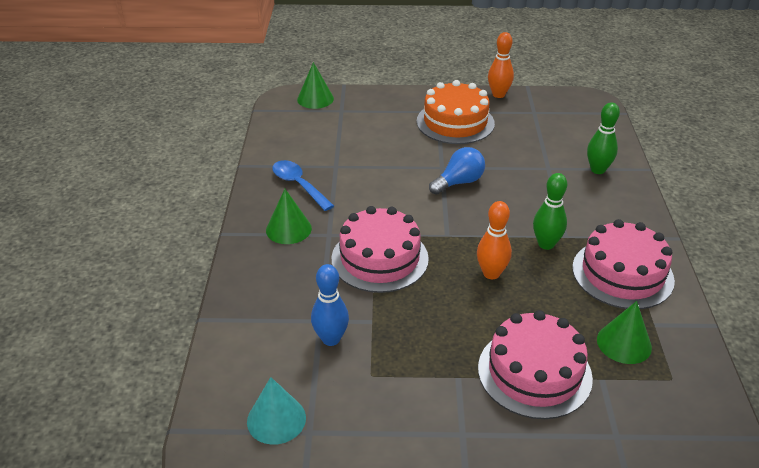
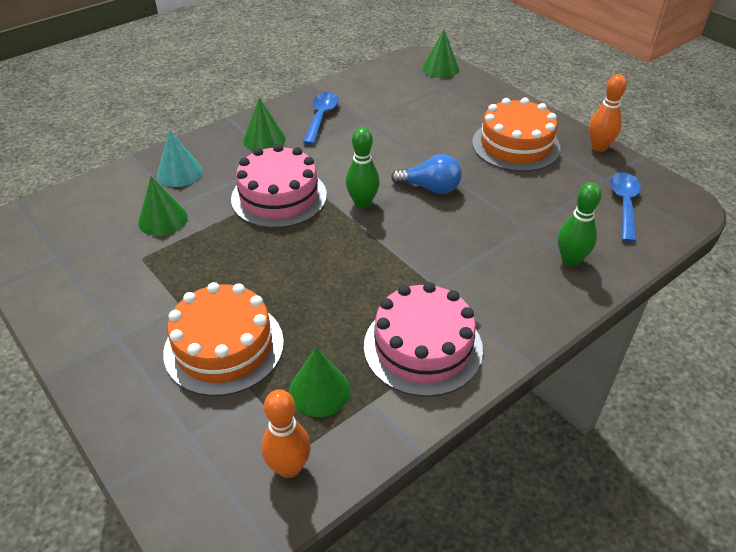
camera: 50 degrees right, 5 degrees up
(276, 419) = (60, 237): turquoise cone -> turquoise cone (179, 173)
(331, 339) = (163, 219): blue bowling pin -> green cone
(491, 273) = (327, 263): orange bowling pin -> orange bowling pin (289, 467)
(534, 372) = (224, 347): pink cake -> orange cake
(546, 244) = (407, 277): green bowling pin -> green bowling pin (362, 203)
(566, 120) = (624, 204): none -> blue spoon

